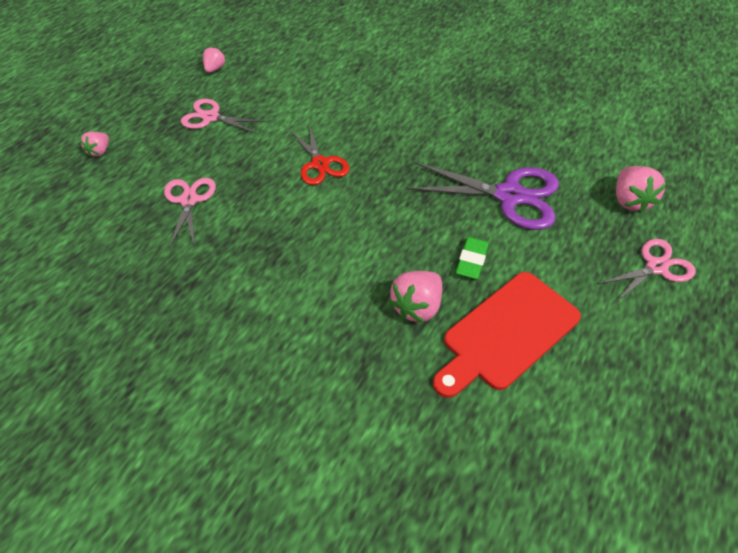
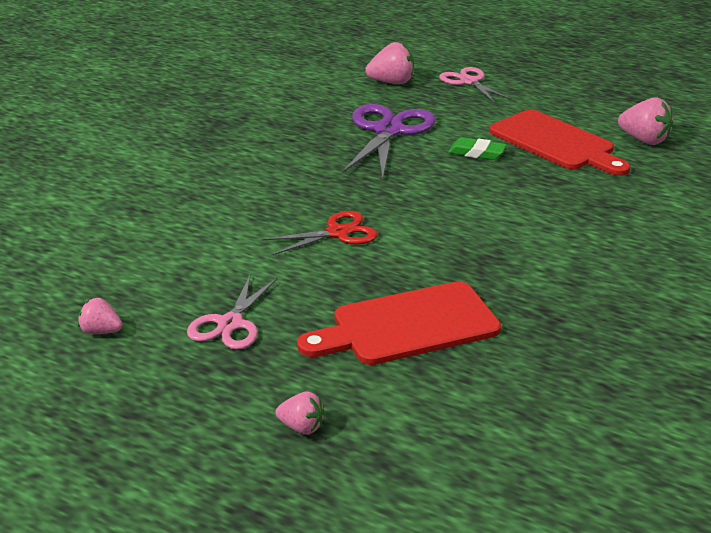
camera: 90 degrees left, 20 degrees down
(189, 200) = (408, 326): pink scissors -> red cutting board
(417, 307) = (539, 180): pink strawberry -> pink strawberry (644, 140)

